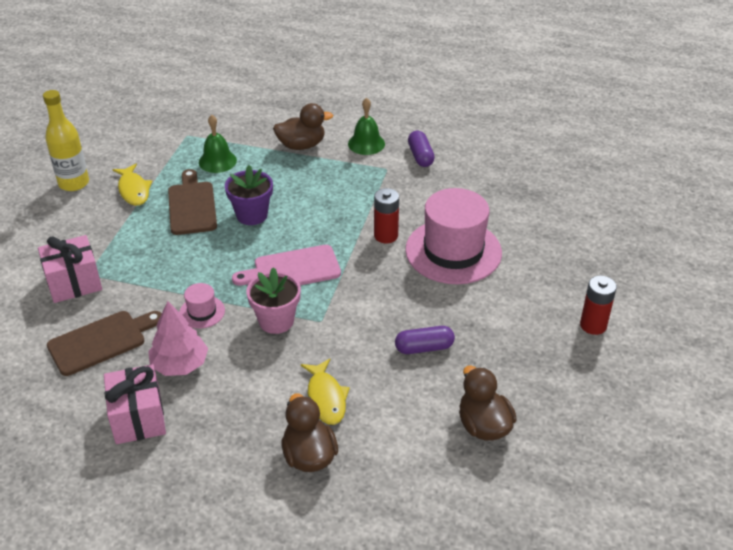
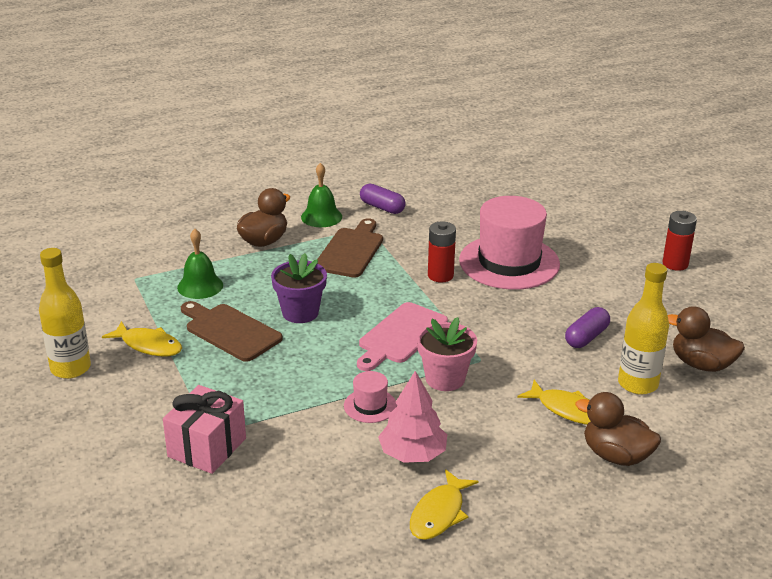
camera: 40 degrees left, 10 degrees down
(101, 341) = (311, 477): brown cutting board -> brown cutting board (351, 251)
(138, 418) = (439, 513): pink gift -> yellow fish
(408, 410) = (638, 384): none -> yellow bottle

